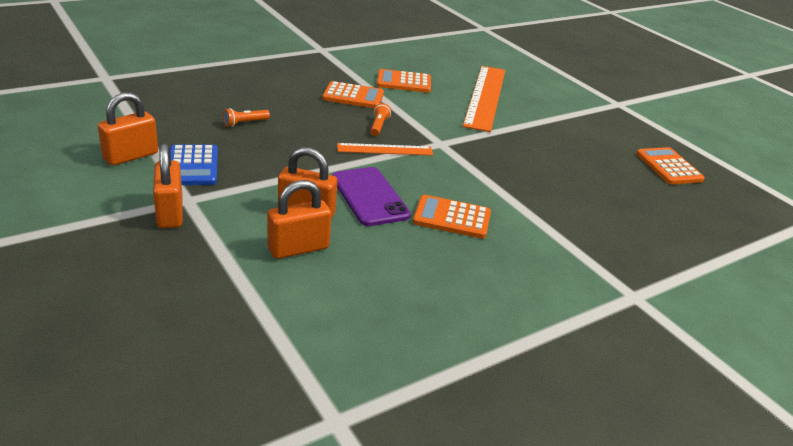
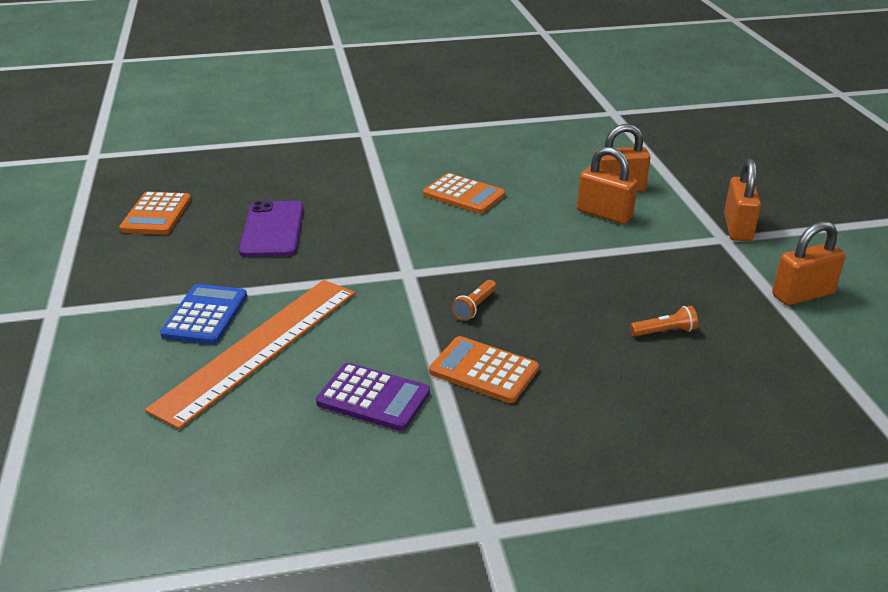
camera: 155 degrees left, 0 degrees up
(192, 166) = (725, 274): blue calculator -> blue calculator (205, 315)
(369, 197) = (534, 221): purple phone -> purple phone (272, 229)
(385, 149) = (487, 271): orange ruler -> none
(404, 82) = (373, 398): orange calculator -> purple calculator

